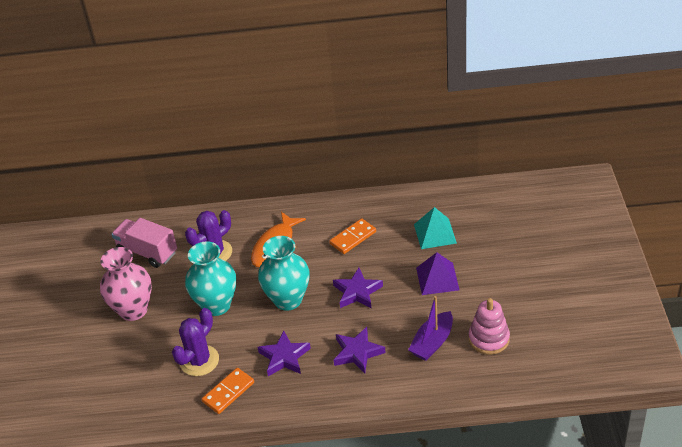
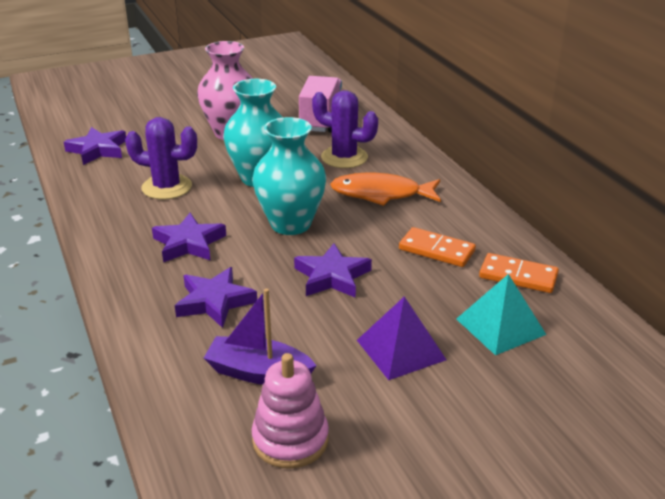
camera: 65 degrees right, 10 degrees down
(109, 400) = (98, 150): none -> purple star
(228, 392) = (121, 217): orange domino -> orange domino (518, 276)

